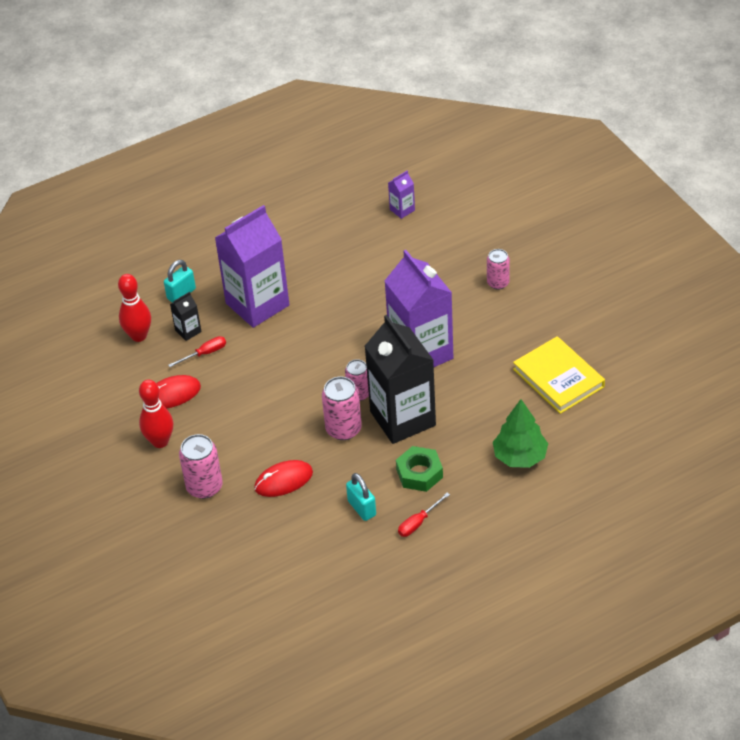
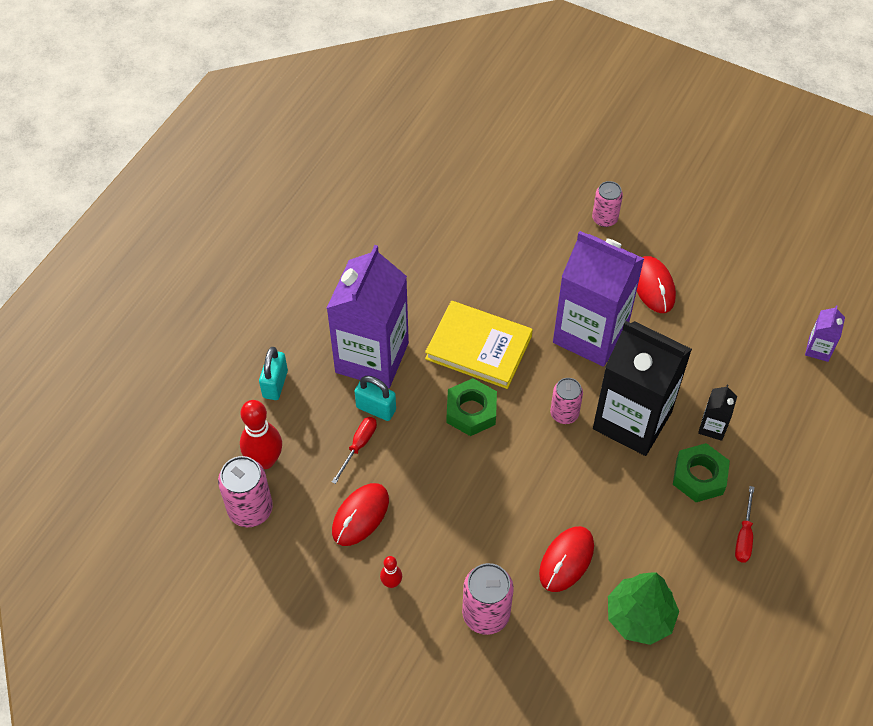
camera: 35 degrees left, 10 degrees up
(160, 441) = (391, 583): red bowling pin -> red bowling pin, size x0.51
(188, 331) = (318, 427): black carton -> black carton (712, 427)
(296, 365) = (471, 411): none -> green nut
(343, 429) = (581, 464): pink can -> pink can (250, 509)
(362, 508) = (674, 550): turquoise padlock -> turquoise padlock (376, 409)
(402, 210) = (442, 177): purple carton -> purple carton (818, 349)
(495, 341) = (653, 286): none -> red mouse
(520, 456) = (781, 406): green tree -> green tree (639, 617)
(558, 378) = (747, 298): yellow book -> yellow book (478, 347)

